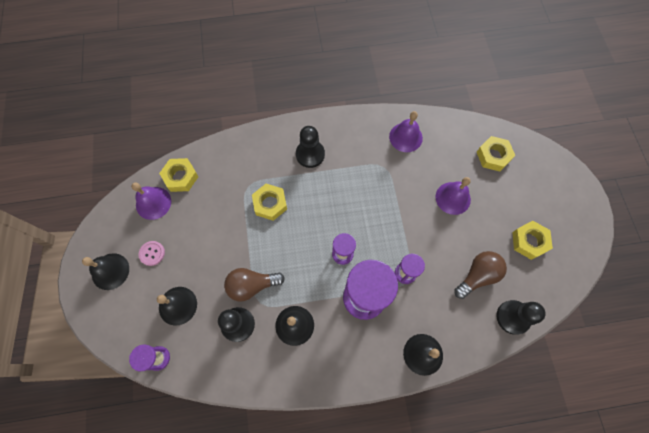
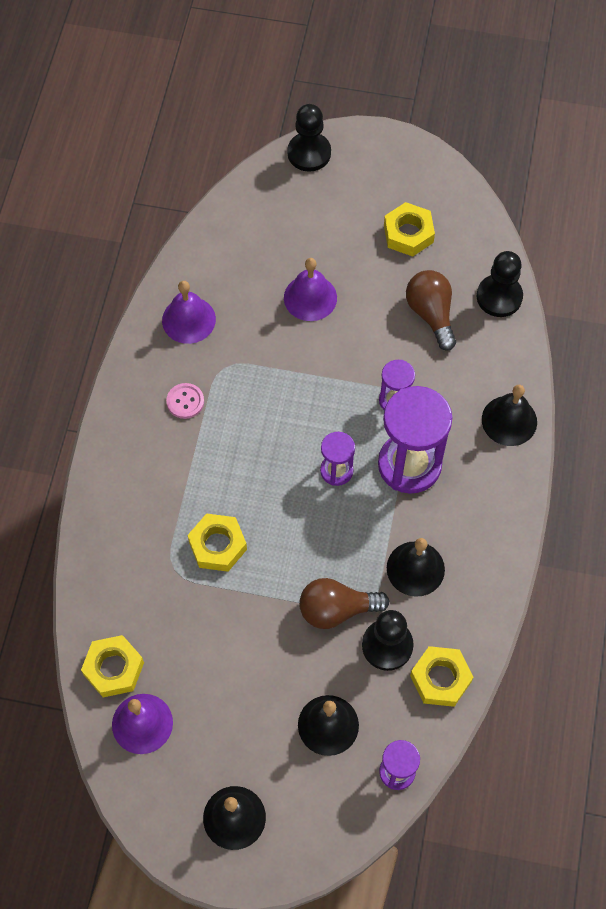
camera: 70 degrees left, 5 degrees down
(152, 253) = (229, 745): pink button -> pink button (185, 401)
(252, 285) = (336, 609): brown light bulb -> brown light bulb turned 75 degrees clockwise
(310, 154) = (159, 462): black pawn -> black pawn (309, 153)
(493, 156) = (268, 221): yellow nut -> yellow nut (440, 678)

